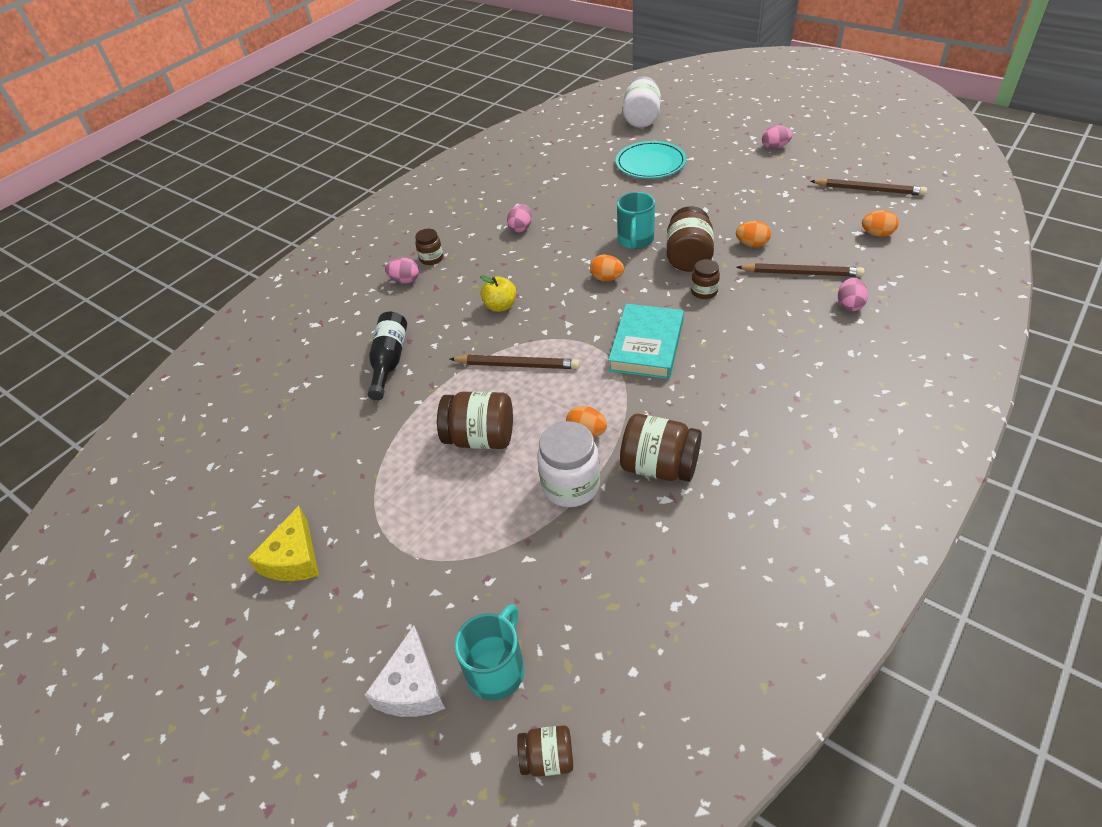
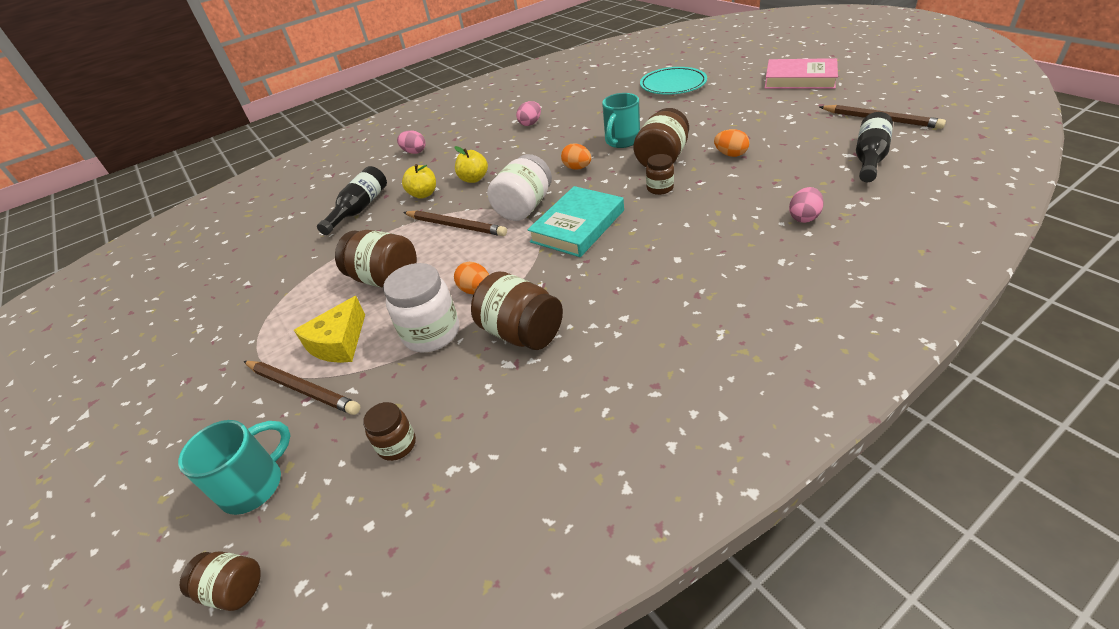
camera: 20 degrees right, 5 degrees down
(294, 558) = (180, 346): yellow cheese -> yellow cheese (339, 343)
(412, 687) = (178, 480): white cheese -> none
(431, 258) = (445, 139): brown jar -> brown jar (397, 445)
(454, 333) = (423, 194): none -> yellow apple
(641, 119) = (686, 52): white jar -> white jar (524, 207)
(775, 147) = (799, 79): pink egg -> pink book
(801, 273) = (767, 184): brown pencil -> brown pencil (302, 389)
(877, 234) = (869, 158): orange egg -> black bottle

